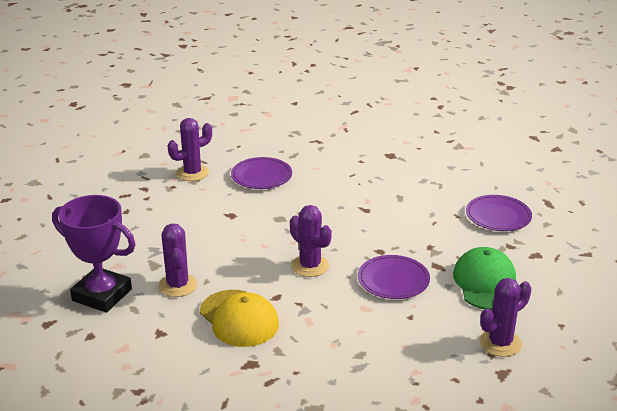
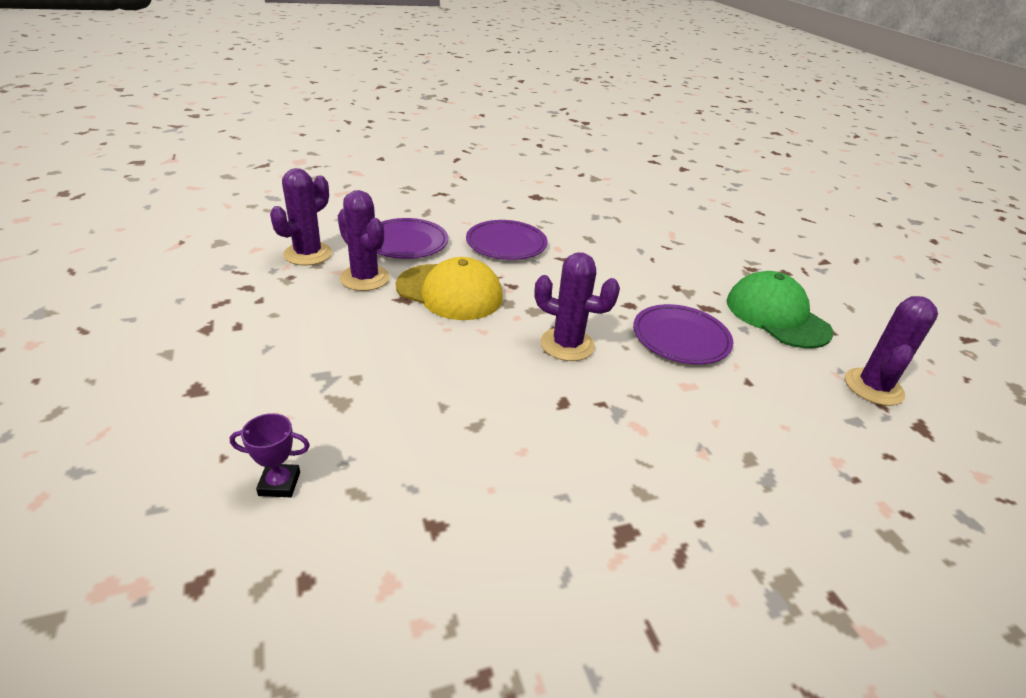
camera: 30 degrees left, 5 degrees up
(102, 295) = (279, 484): purple trophy -> purple trophy, size x0.41
(178, 285) = (403, 426): purple cactus -> purple cactus (364, 278)
(239, 318) = (541, 455): yellow cap -> yellow cap (449, 292)
(498, 216) = (705, 239): purple plate -> purple plate (506, 243)

